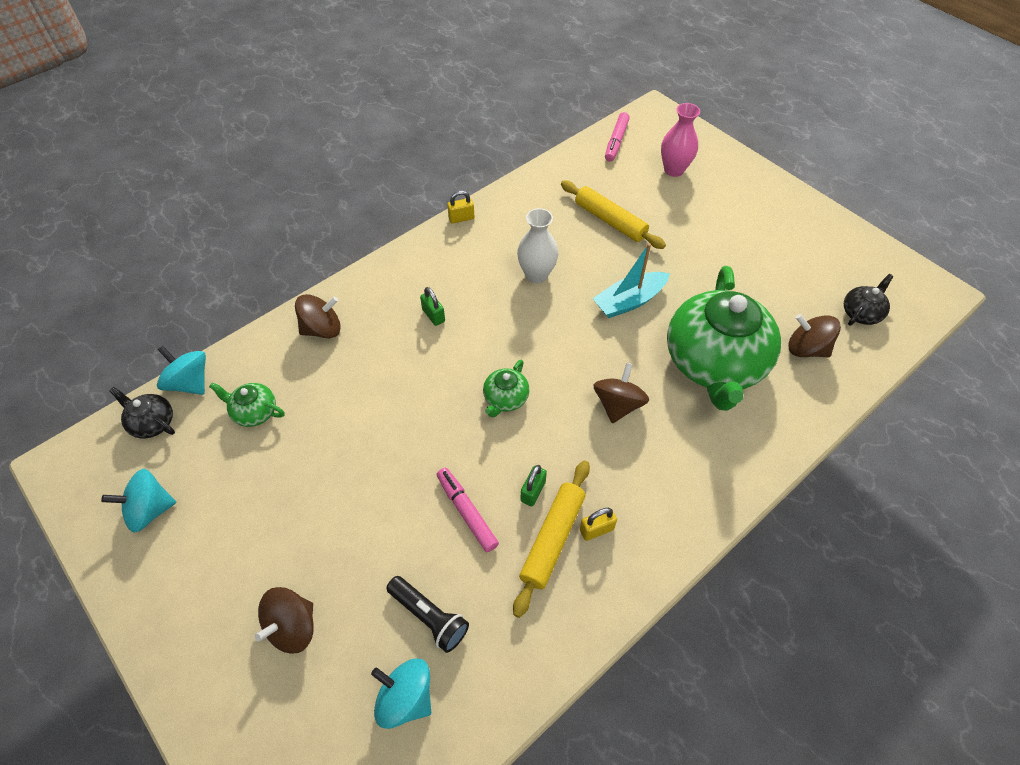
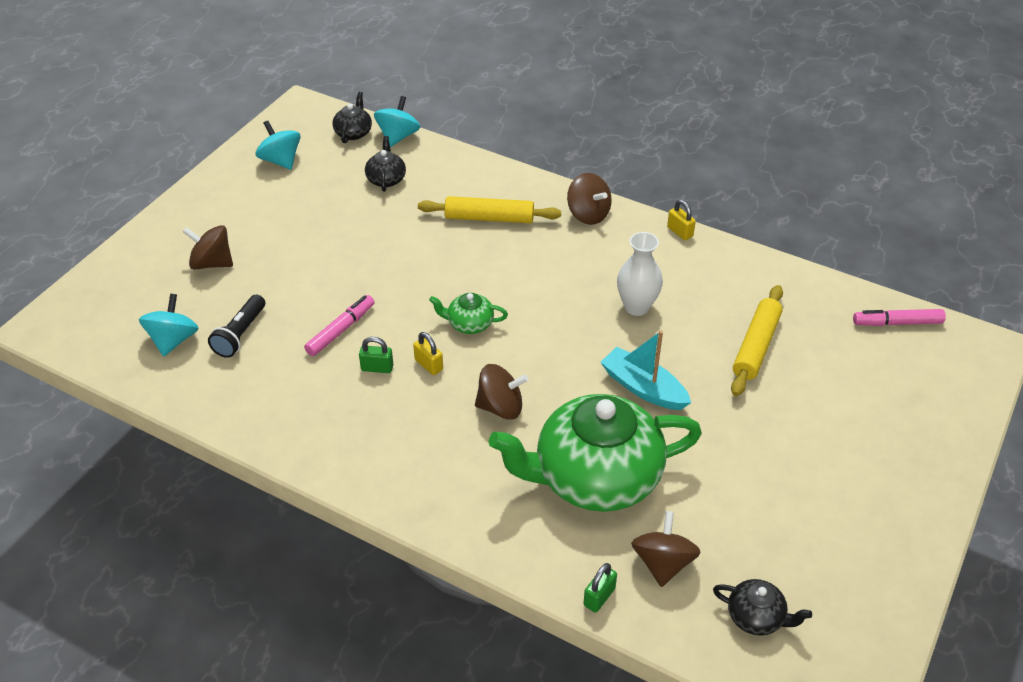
camera: 70 degrees right, 10 degrees down
(254, 412) = (386, 179): green teapot -> black teapot
(322, 329) = (488, 187): brown spinning top -> brown spinning top (588, 214)
(433, 315) = (541, 249): green padlock -> green padlock (599, 597)
(552, 539) = (334, 393): yellow rolling pin -> yellow rolling pin (489, 218)
(596, 530) = (354, 421): yellow padlock -> yellow padlock (428, 365)
(674, 170) = (887, 386): pink vase -> none

